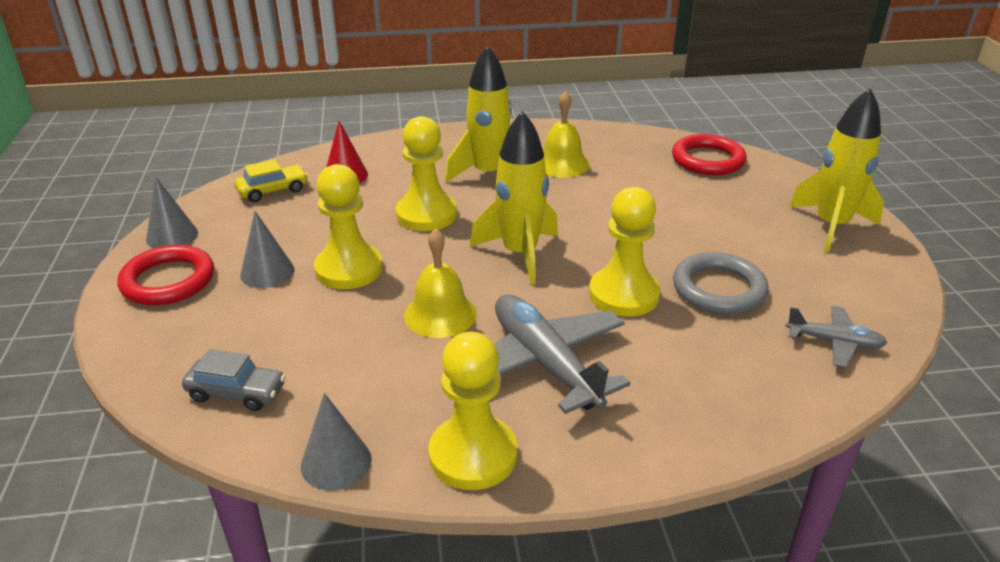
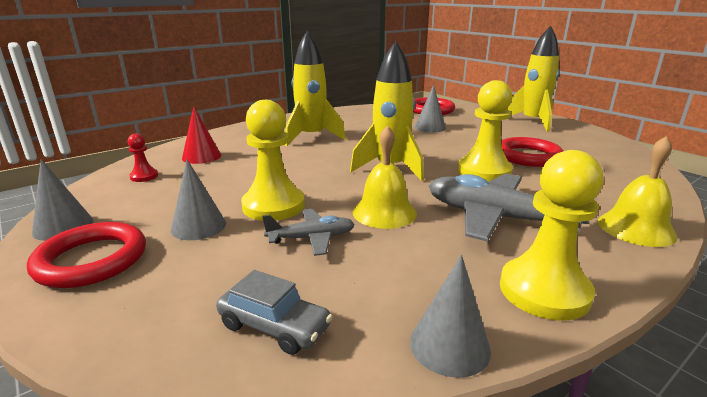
camera: 30 degrees left, 10 degrees down
(237, 392) = (274, 326): grey car -> grey car turned 45 degrees clockwise
(273, 190) = (144, 176): yellow car -> red pawn
(426, 214) = (295, 163): yellow pawn -> none
(561, 164) = (352, 125): yellow bell -> yellow bell (636, 228)
(658, 196) = (430, 127): none -> grey cone
(718, 289) = (528, 156): grey ring -> red ring
(834, 342) = (620, 163): grey plane -> grey plane (311, 238)

